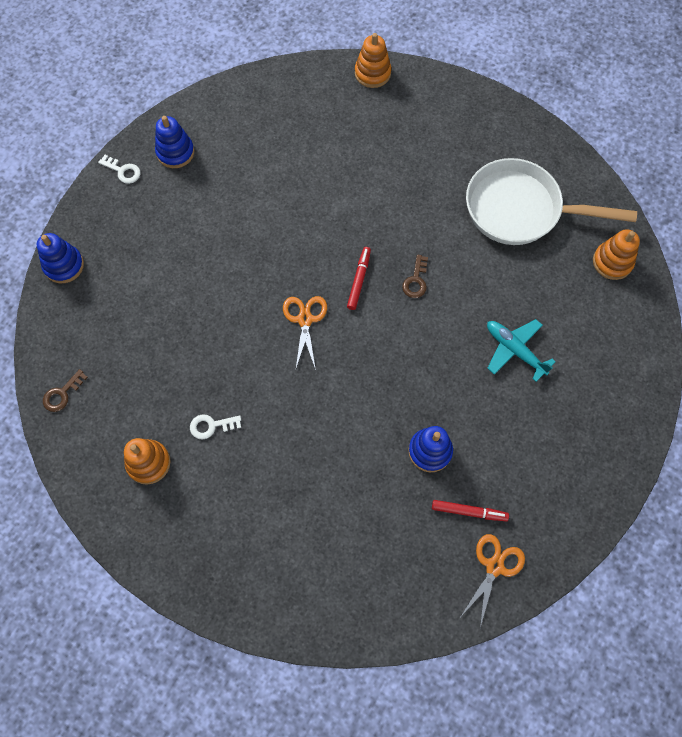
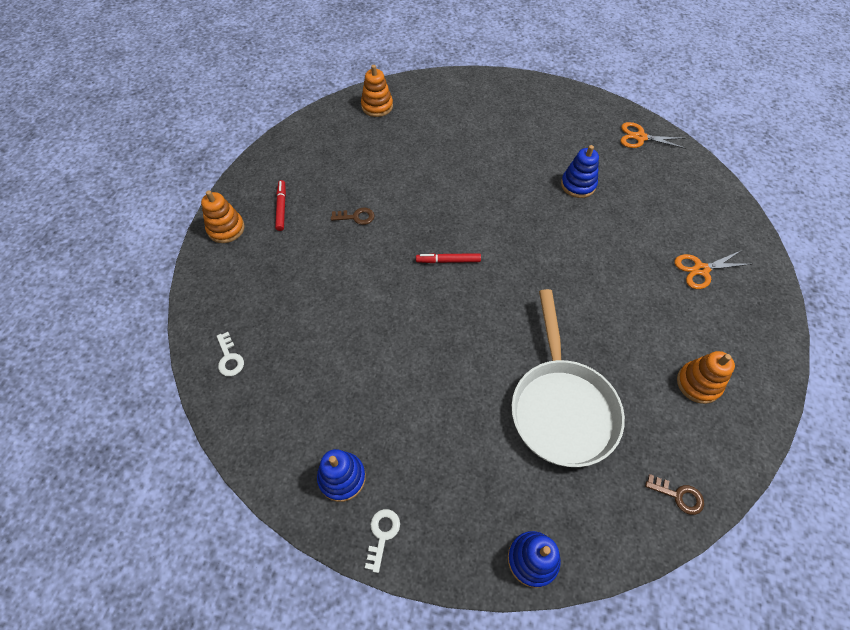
camera: 105 degrees left, 10 degrees down
(211, 426) = (637, 341): white key -> white key (229, 358)
(305, 319) = (503, 293): orange scissors -> orange scissors (701, 270)
(372, 73) = (202, 300): orange stacking toy -> orange stacking toy (226, 229)
(416, 280) = (434, 220): brown key -> brown key (356, 217)
(469, 511) = (610, 156): red marker -> red marker (281, 208)
(514, 350) = (473, 150): turquoise plane -> none
(520, 210) = (343, 164): white pan -> white pan (561, 407)

